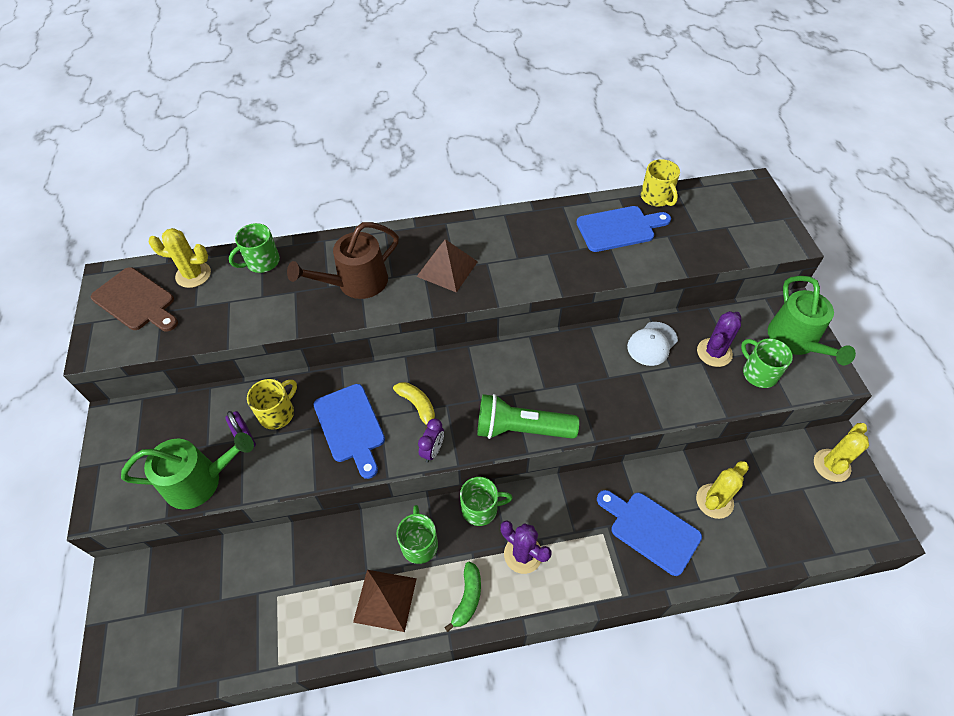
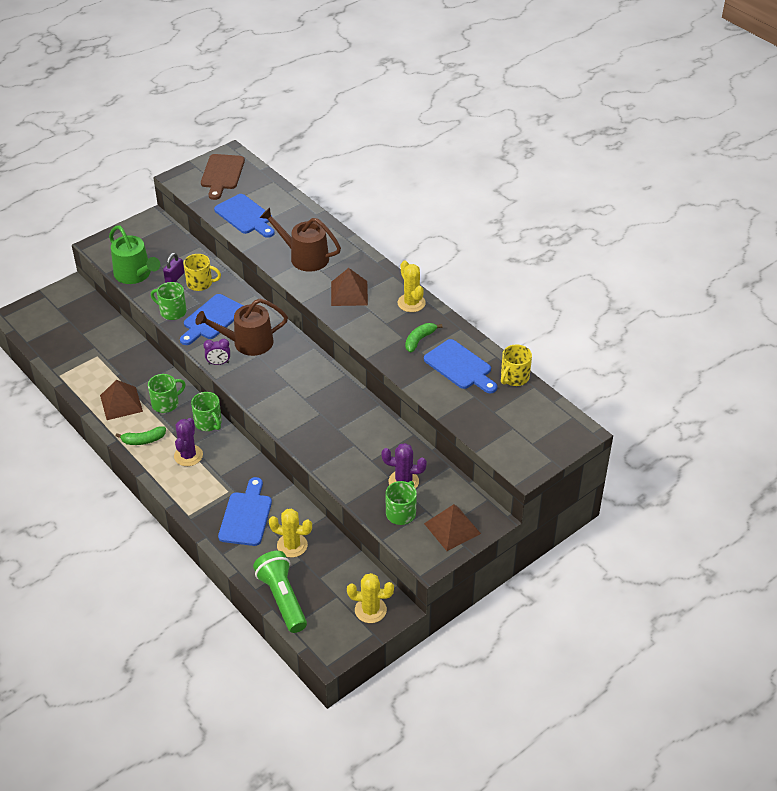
camera: 60 degrees right, 10 degrees down
(193, 275) = (258, 185): yellow cactus -> yellow cactus (411, 303)
(235, 309) = (245, 216): none -> blue cutting board
(262, 262) = (291, 208): green mug -> green mug (172, 311)
(418, 406) = (247, 343): yellow banana -> brown watering can
(521, 429) = (262, 399): green flashlight -> green flashlight (282, 599)
(560, 242) = (419, 340): none -> green banana
(652, 344) = (386, 443): white cap -> none
(795, 341) = (452, 528): green watering can -> brown pyramid

